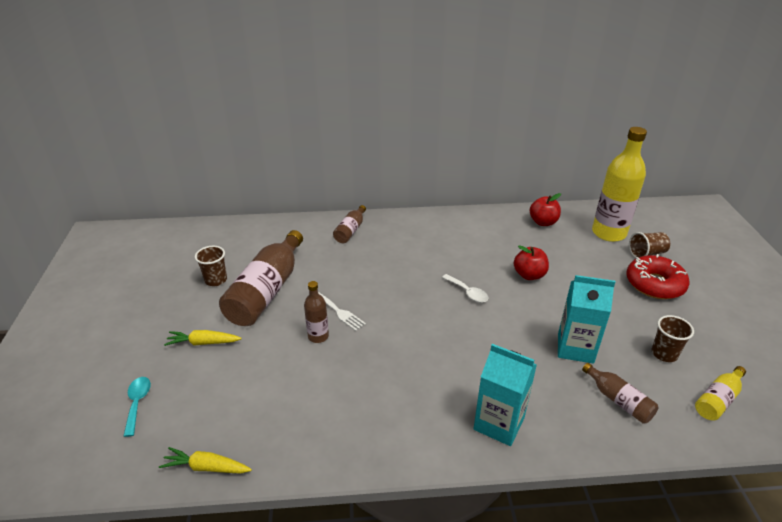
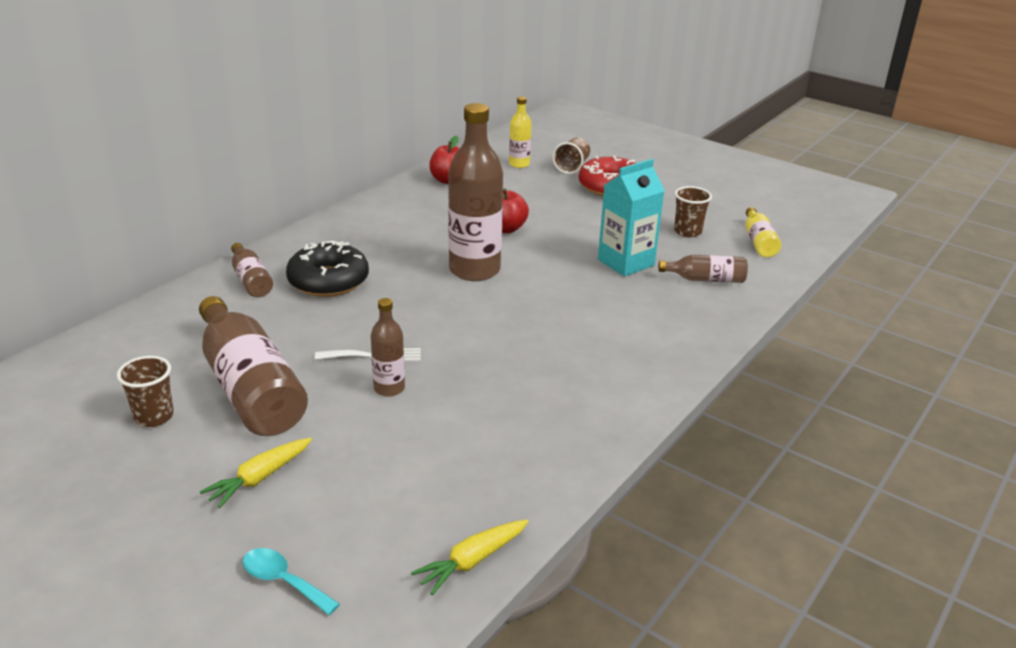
camera: 50 degrees left, 5 degrees down
(383, 252) = (328, 281): none -> black donut
(468, 292) = (474, 270): white spoon -> brown bottle
(499, 423) = (655, 347): turquoise carton -> none
(608, 233) = (519, 164): yellow bottle -> yellow bottle, size x0.50

